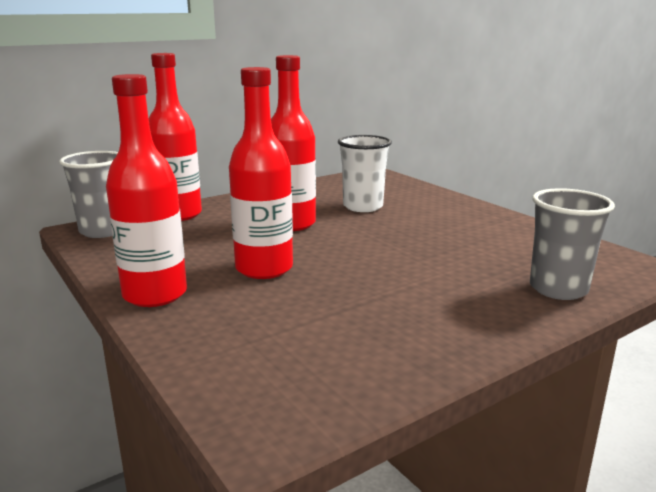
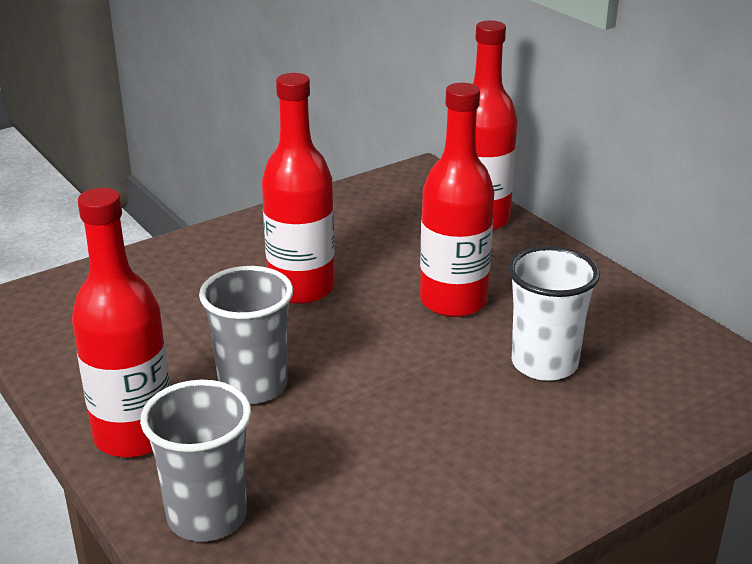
camera: 90 degrees right, 10 degrees up
(103, 231) = (417, 184): grey cup -> grey cup (253, 386)
(155, 294) = (246, 235): red bottle -> red bottle (134, 435)

